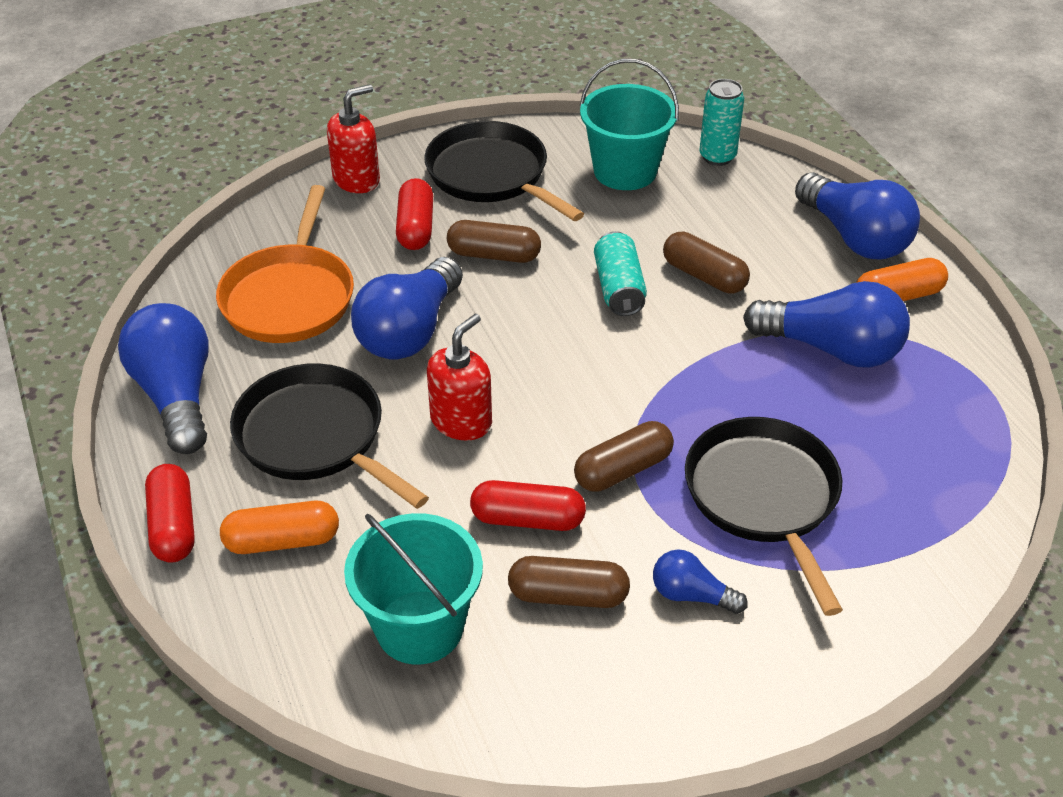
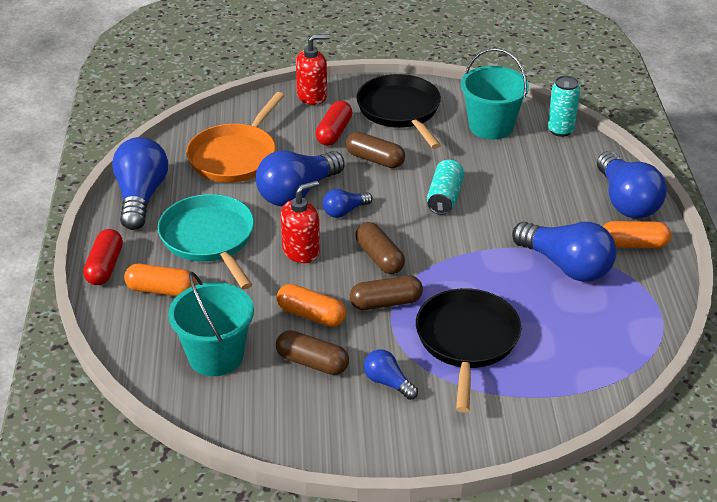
camera: 20 degrees right, 5 degrees down
(315, 437) = (209, 239): black pan -> turquoise pan
(492, 343) = (344, 211): none -> blue light bulb
(527, 519) = (311, 315): red capsule -> orange capsule
(704, 276) = (506, 202): brown capsule -> brown capsule (379, 258)

